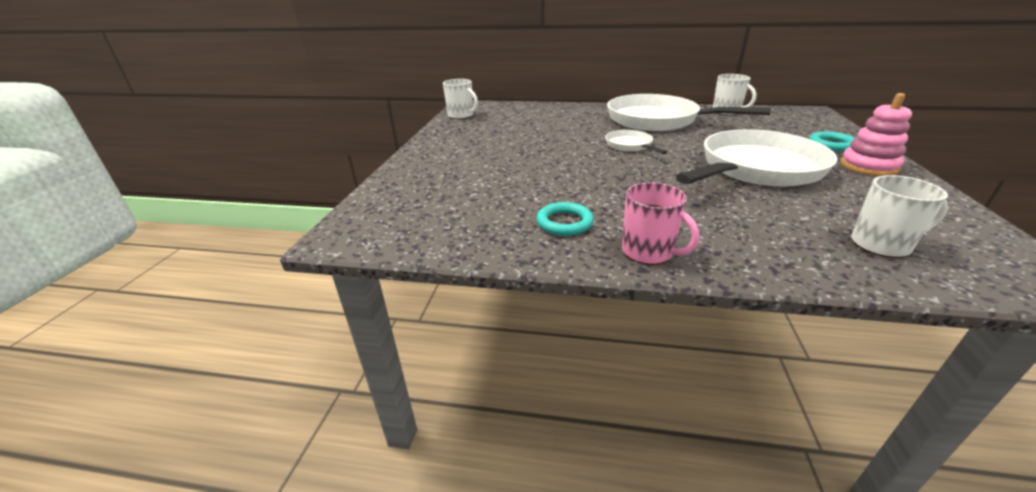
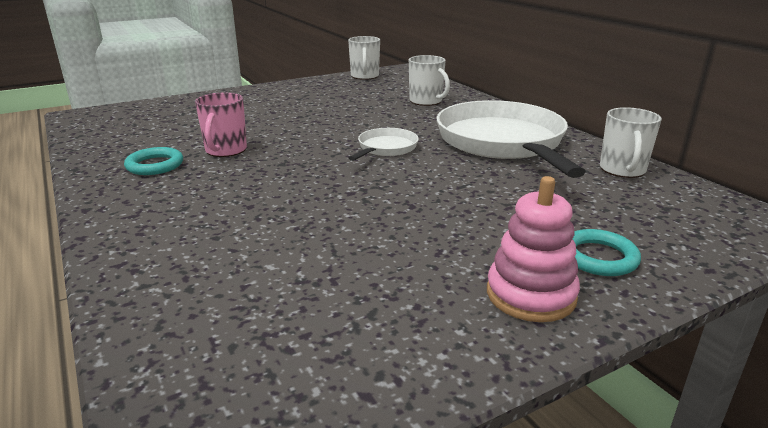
camera: 50 degrees right, 5 degrees down
(648, 252) = (119, 205): pink mug -> pink mug (225, 150)
(756, 169) = (402, 219): white pan -> none
(881, 245) = (227, 320): white mug -> white mug (426, 101)

